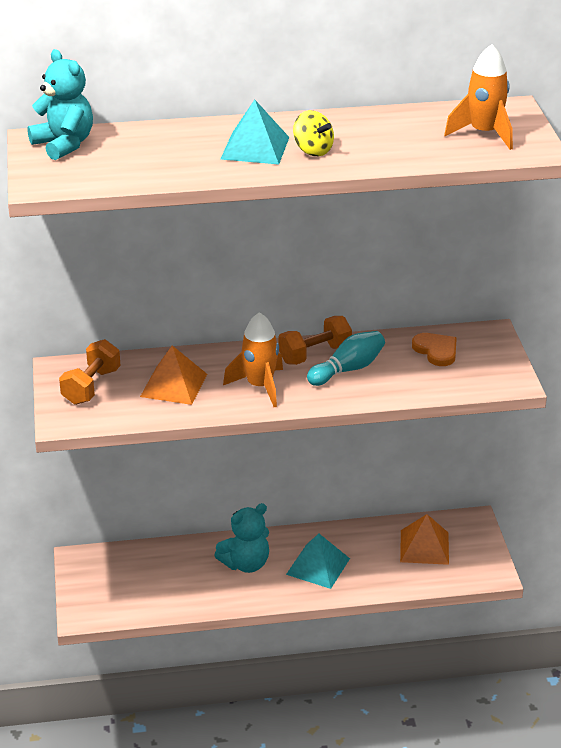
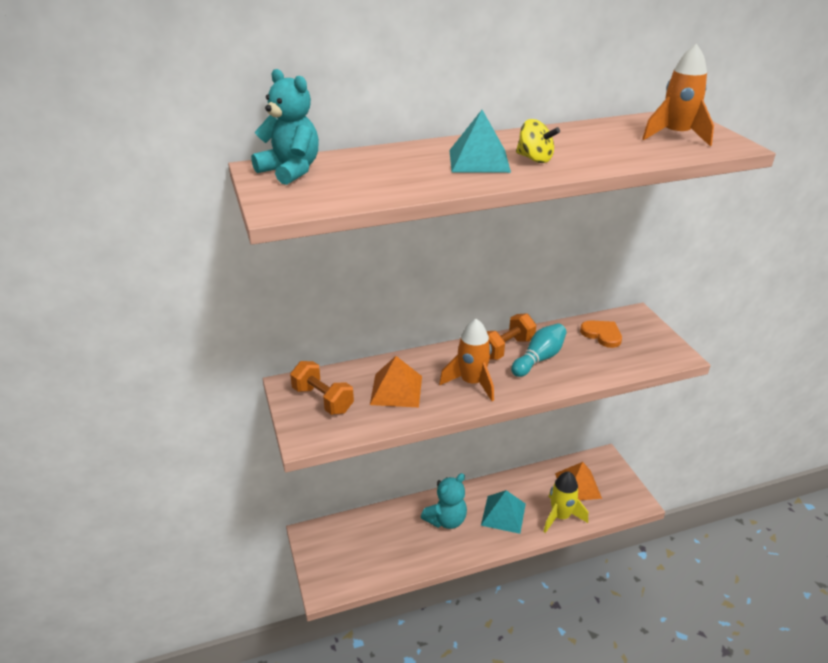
camera: 10 degrees left, 0 degrees up
(91, 386) = (323, 400): orange dumbbell -> orange dumbbell turned 60 degrees counterclockwise
(387, 577) = (560, 516): none -> yellow rocket

